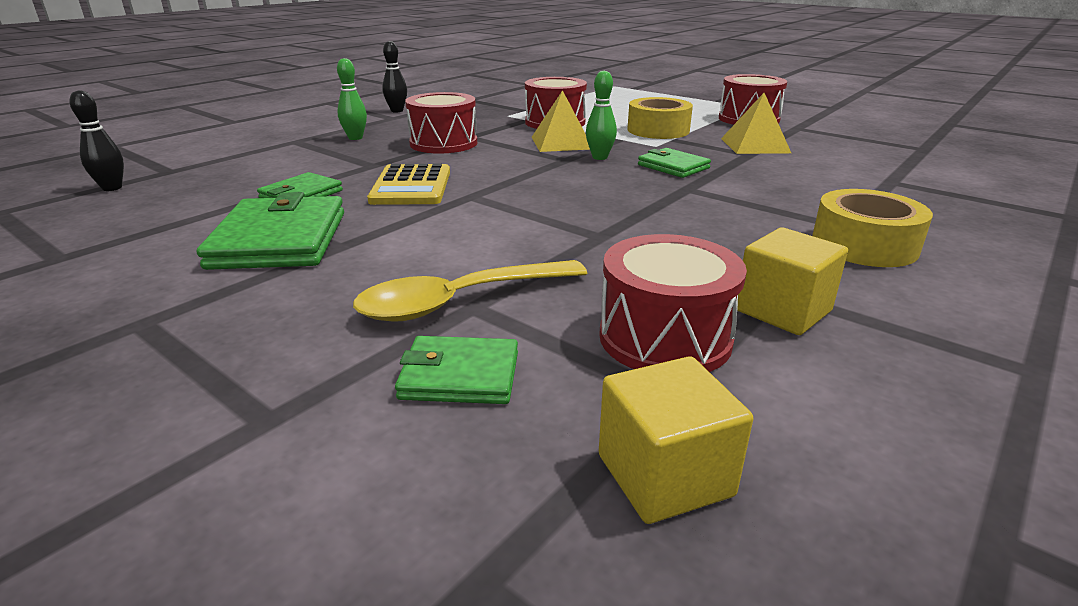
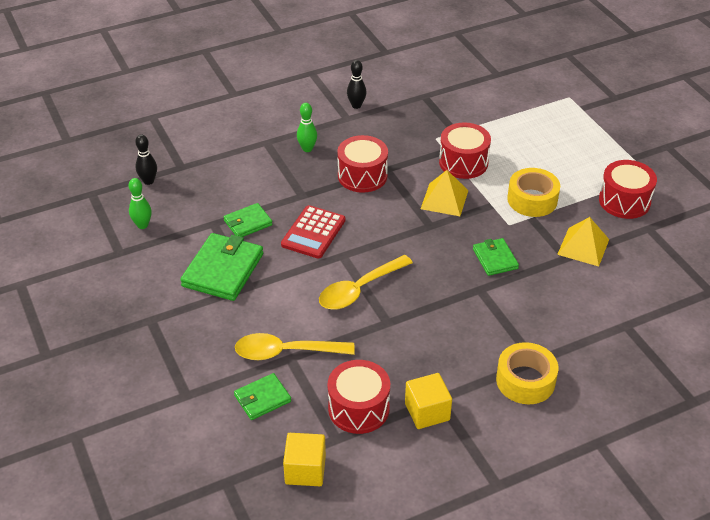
camera: 25 degrees right, 15 degrees up
(411, 186) = (313, 232): yellow calculator -> red calculator
(460, 375) = (262, 398): green wallet -> green wallet turned 60 degrees counterclockwise
(525, 217) = (359, 290): none -> yellow spoon
(599, 157) = (455, 230): green bowling pin -> green bowling pin (142, 225)

